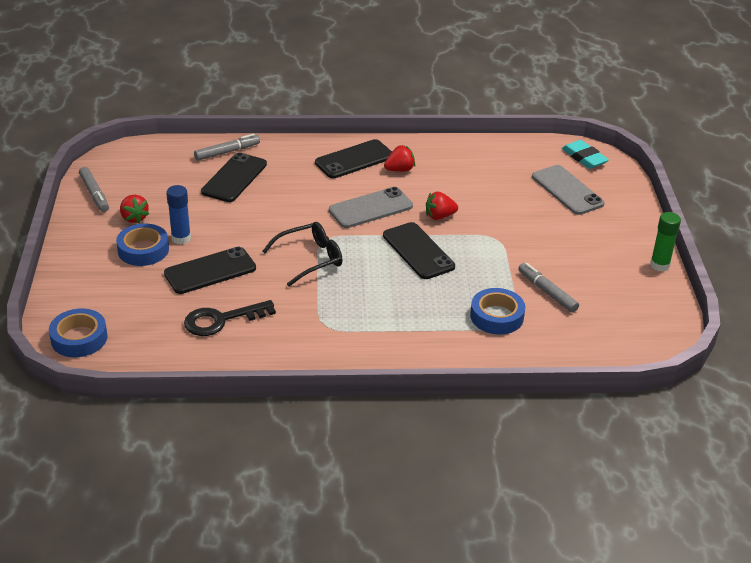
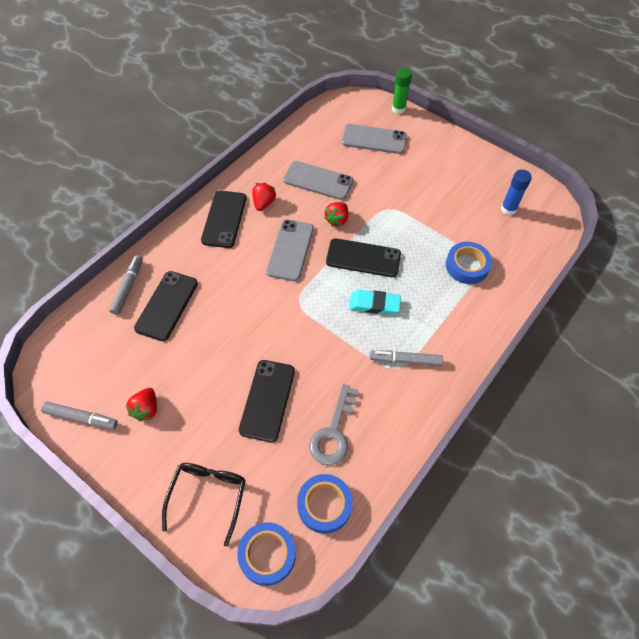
camera: 50 degrees left, 20 degrees up
(134, 218) = (146, 409): red strawberry -> red strawberry turned 90 degrees clockwise
(143, 250) = (195, 430): blue tape -> blue tape (324, 505)
(181, 238) = (207, 393): blue glue stick -> blue glue stick (508, 209)
(221, 320) = (333, 432): black key -> grey key
(234, 178) = (167, 305): black phone -> black phone turned 45 degrees clockwise
(309, 259) = (313, 326): black glasses -> black glasses (208, 497)
(468, 184) = (318, 181): none -> grey phone
(547, 292) = (465, 224): grey marker -> grey marker (406, 360)
(584, 157) = (349, 107): turquoise eraser -> turquoise eraser (374, 304)
(659, 265) = (485, 154): green glue stick -> green glue stick (398, 109)

